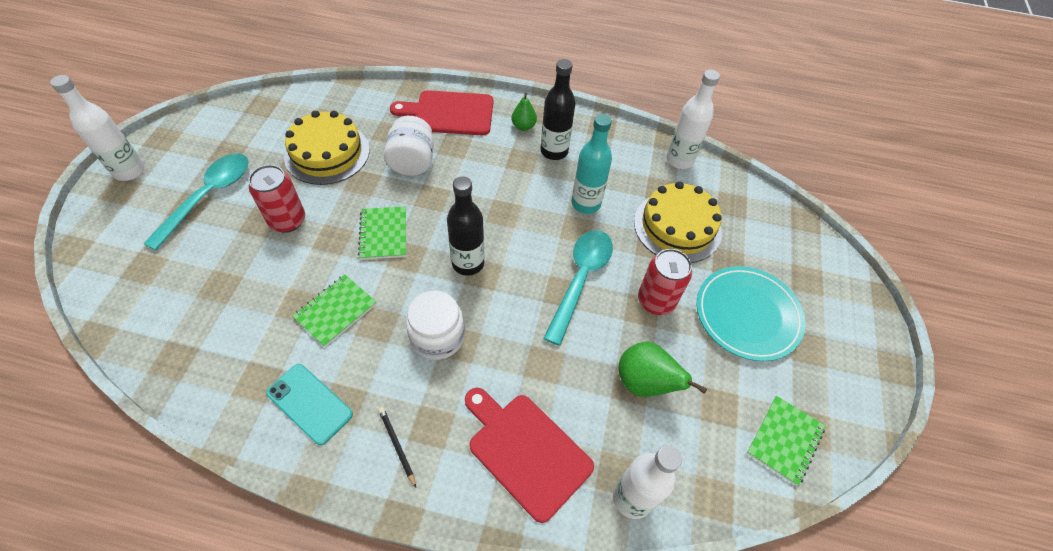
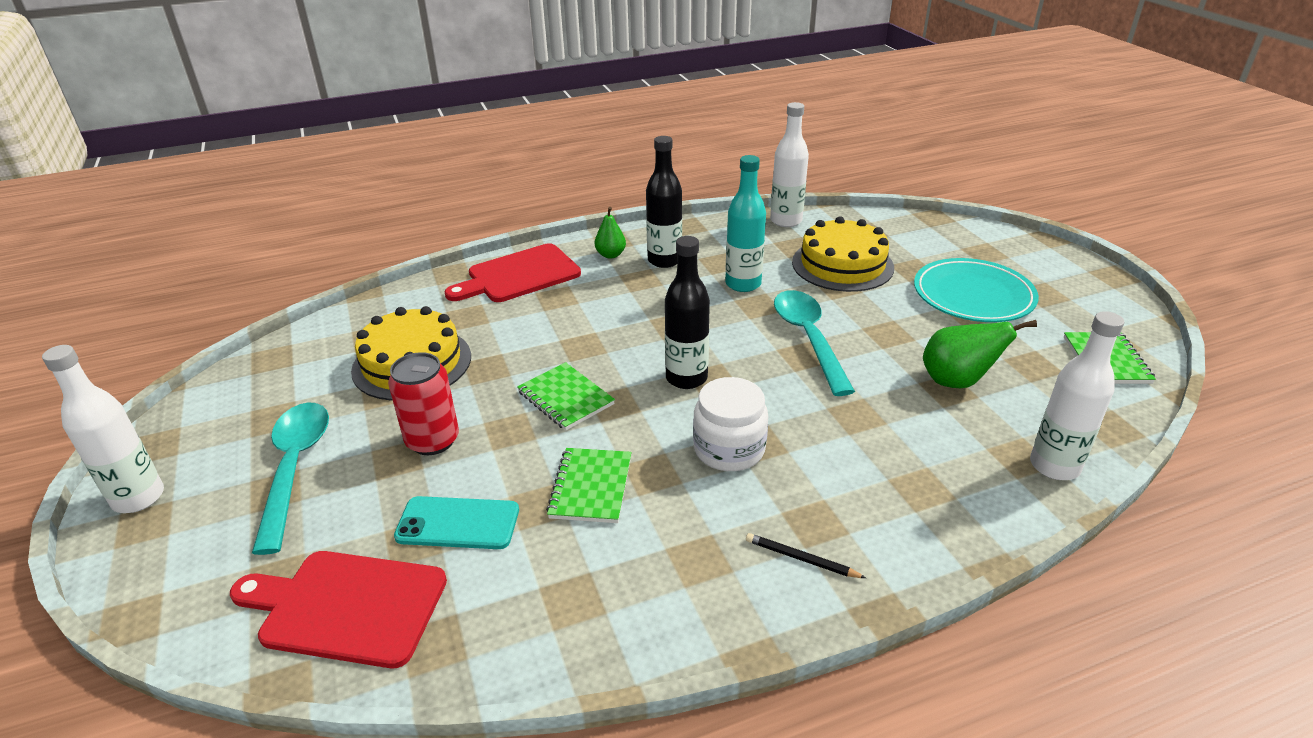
camera: 30 degrees left, 20 degrees down
(309, 403) = (661, 581): turquoise phone -> turquoise phone (458, 523)
(412, 162) = (525, 328): white jar -> none
(525, 451) = (925, 488): red cutting board -> red cutting board (346, 607)
(656, 301) = (891, 322): red can -> none

